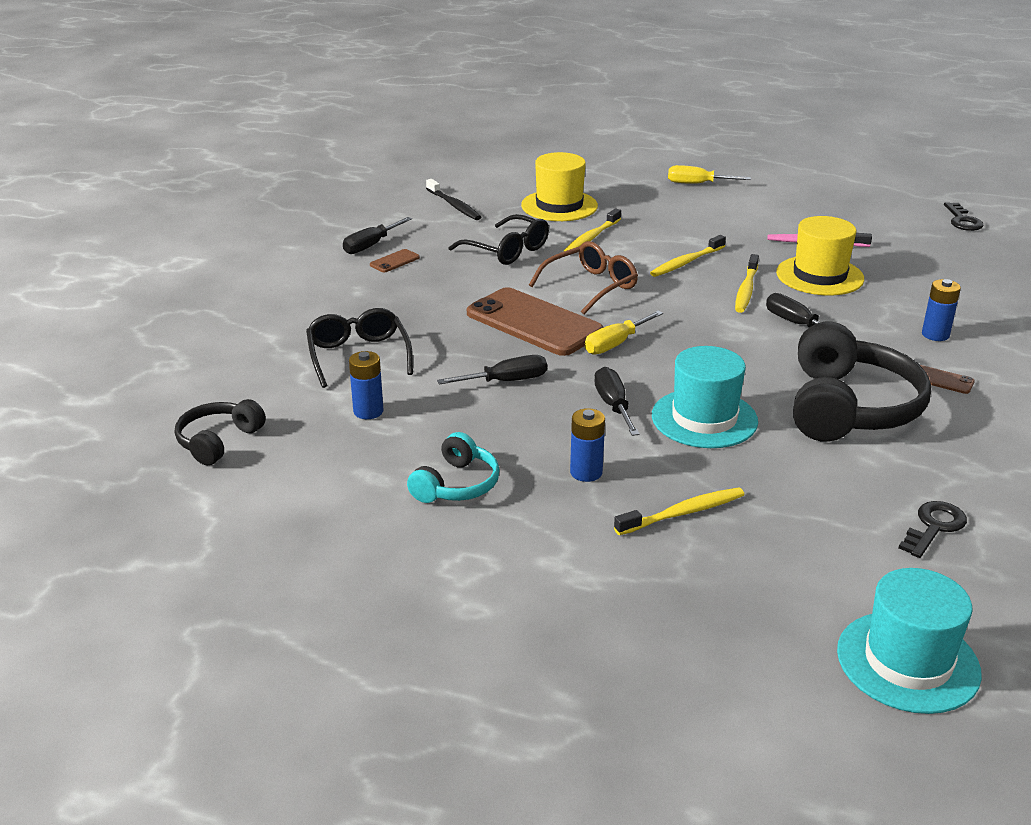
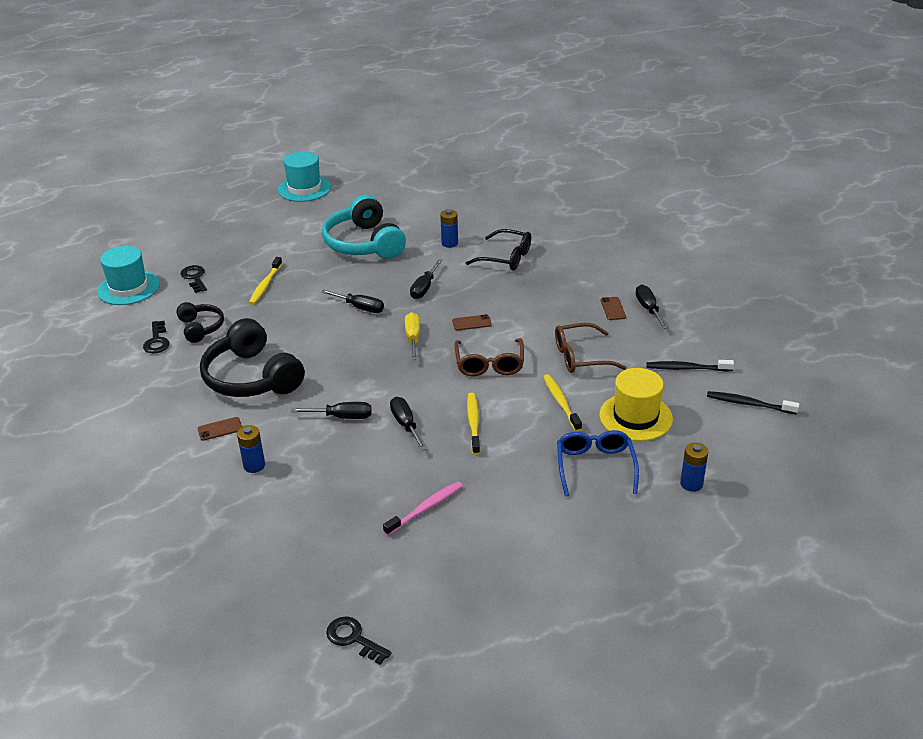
camera: 130 degrees right, 5 degrees up
(218, 441) = (474, 204): black headphones -> black headphones (201, 328)
(456, 485) = (364, 243): turquoise headphones -> turquoise headphones, size x1.87
(470, 174) = (749, 404): none -> black toothbrush
(507, 250) = (580, 357): black glasses -> brown glasses
(534, 323) = (471, 323): brown phone -> brown phone, size x0.40
(586, 472) = (325, 276): blue battery -> blue battery (691, 484)
(648, 202) = (595, 466): none -> blue glasses
(697, 184) = (606, 521): yellow screwdriver -> none
(704, 418) = (312, 327): turquoise hat -> turquoise hat (304, 188)
(746, 290) = (406, 424): yellow toothbrush -> black screwdriver
(773, 602) = (194, 277): none -> black key
(819, 276) = (380, 472): yellow hat -> none

